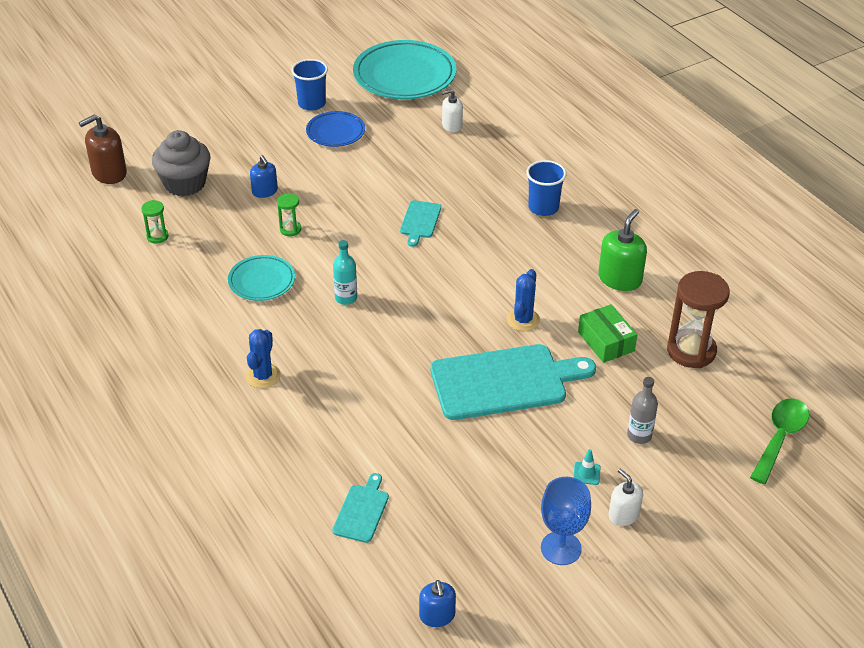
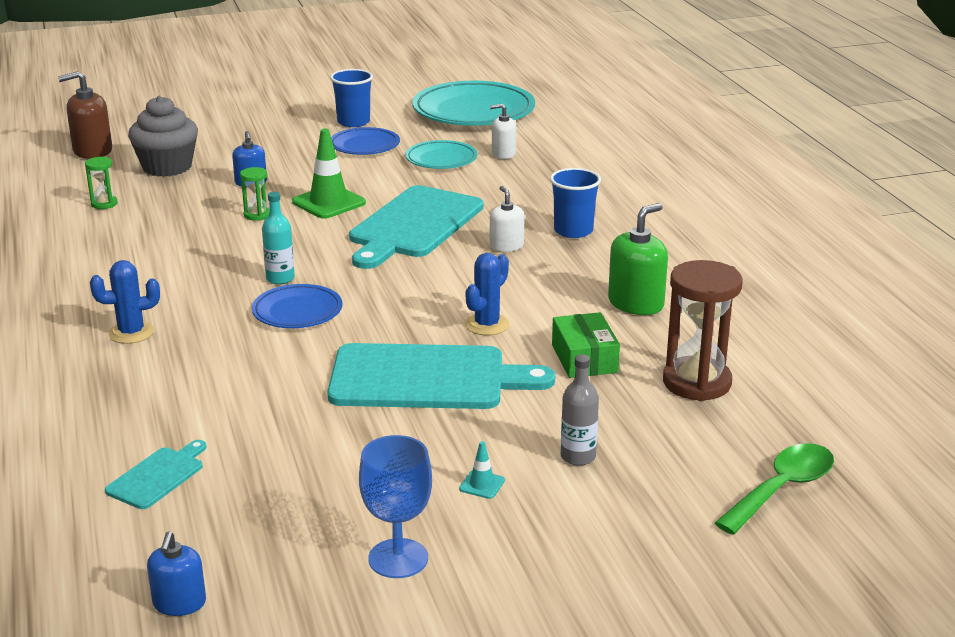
camera: 15 degrees right, 15 degrees down
(262, 281) = (192, 253): turquoise plate -> turquoise plate (441, 159)
(263, 376) = (131, 333): blue cactus -> blue cactus turned 45 degrees clockwise
(340, 206) = (329, 202): none -> green traffic cone
(377, 331) = (297, 312): none -> blue plate
(420, 221) = (414, 225): turquoise cutting board -> turquoise cutting board, size x2.13
(623, 515) = (508, 537): white soap dispenser -> white soap dispenser (506, 246)

